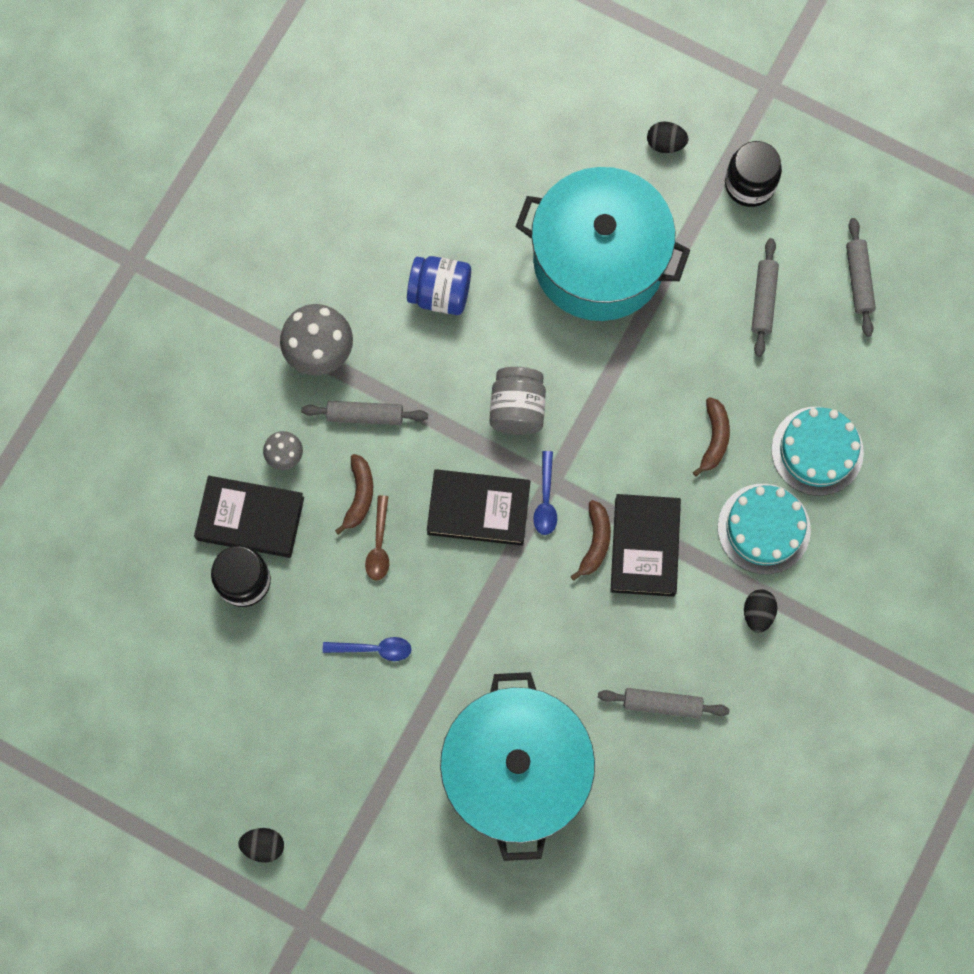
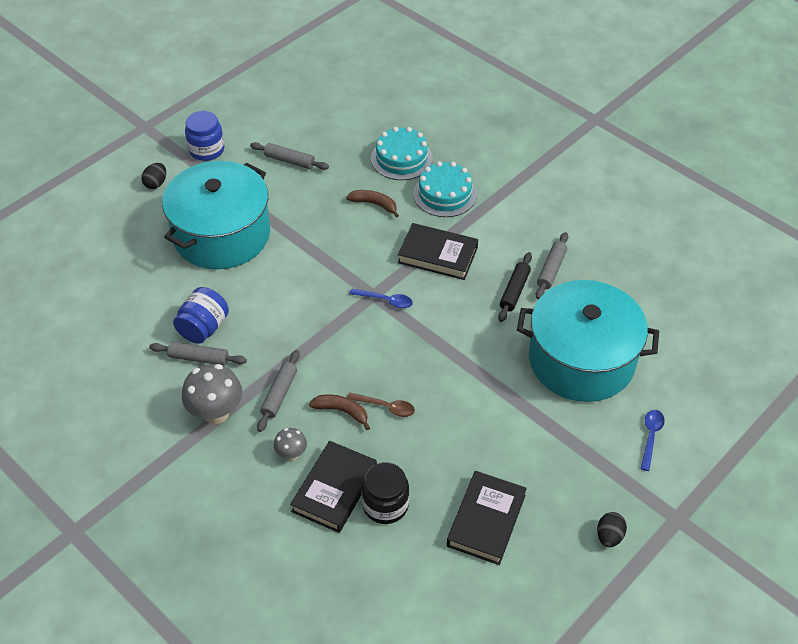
camera: 75 degrees left, 25 degrees down
(374, 649) = (467, 427): blue spoon -> blue spoon (651, 437)
(478, 509) = (379, 340): black book -> black book (486, 520)
(517, 409) = (311, 302): grey jar -> none
(595, 542) = (426, 280): brown banana -> none
(609, 662) = (514, 291): none -> black rolling pin
(749, 184) = (206, 150): black jar -> blue jar
(757, 613) = (501, 209): black egg -> none
(859, 280) = (296, 116): grey rolling pin -> grey rolling pin (199, 358)

